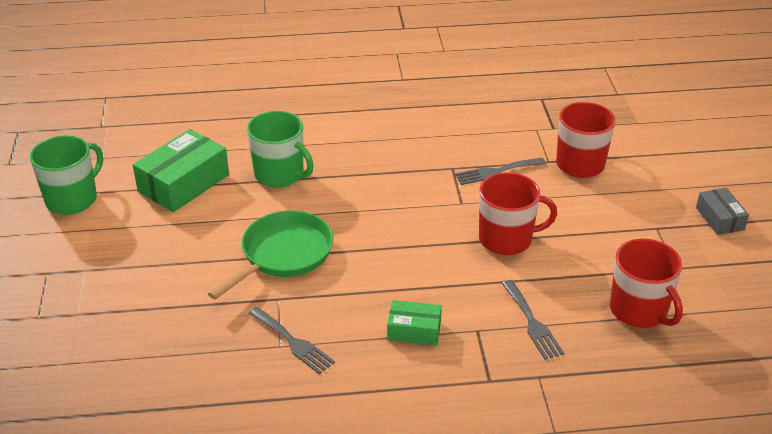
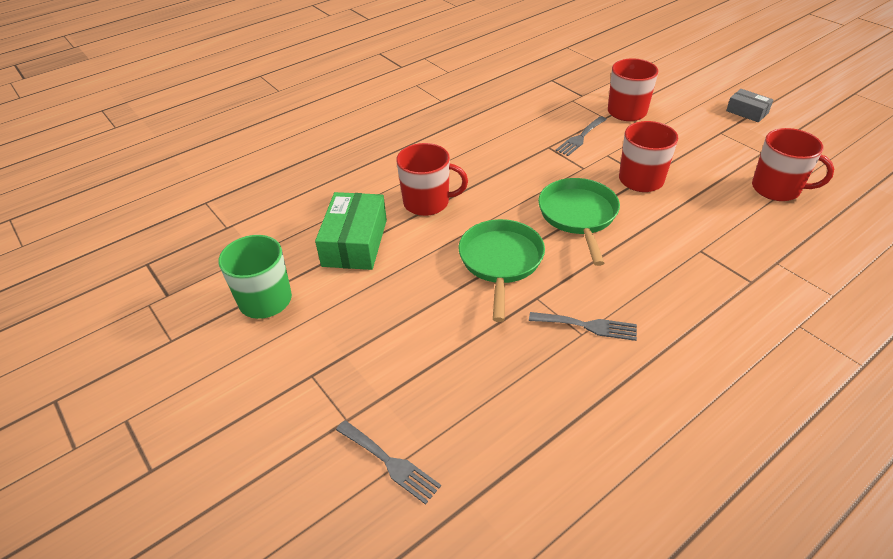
camera: 30 degrees left, 5 degrees up
(280, 174) = (427, 202): green mug -> red mug
(400, 246) = (578, 216): none -> green pan
(414, 330) = (660, 272): green box -> none
(532, 323) = (727, 228): grey fork -> grey fork (390, 463)

